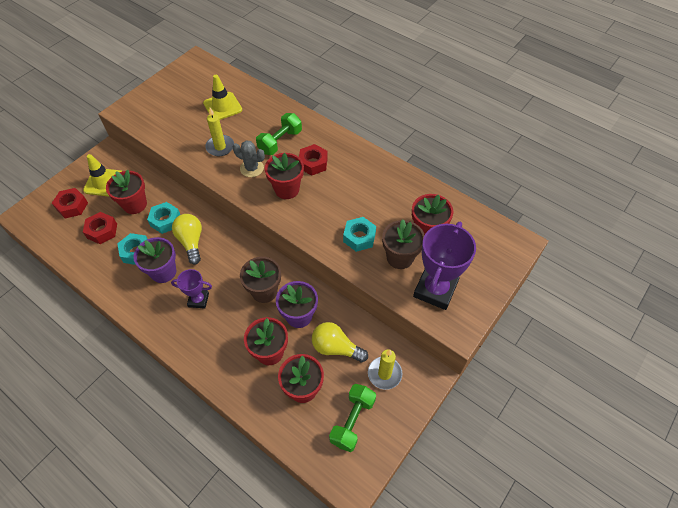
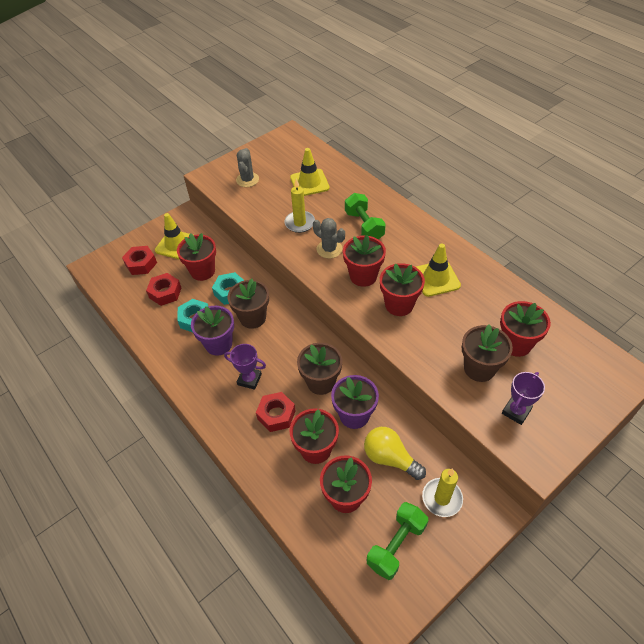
camera: 15 degrees right, 5 degrees down
(162, 110) = (247, 180): none -> grey cactus
(191, 242) = (253, 318): yellow light bulb -> brown flower pot
(280, 142) = (364, 226): green dumbbell -> green dumbbell turned 75 degrees counterclockwise
(313, 163) = (396, 253): red nut -> red nut (276, 415)
(323, 211) = (399, 305): none -> red flower pot
(351, 182) = (436, 278): none -> yellow traffic cone
(359, 237) = (435, 339): turquoise nut -> none
(435, 289) = (516, 411): purple trophy -> purple trophy, size x0.54

